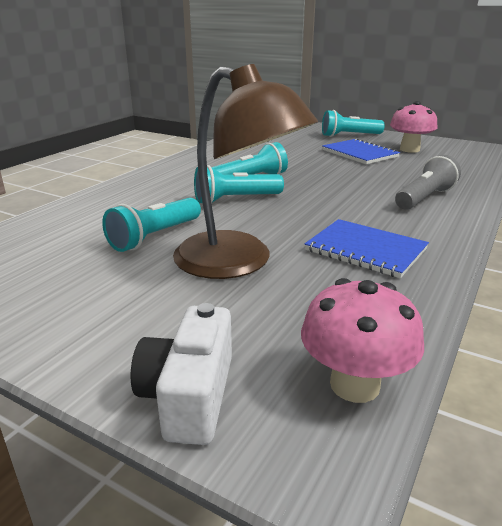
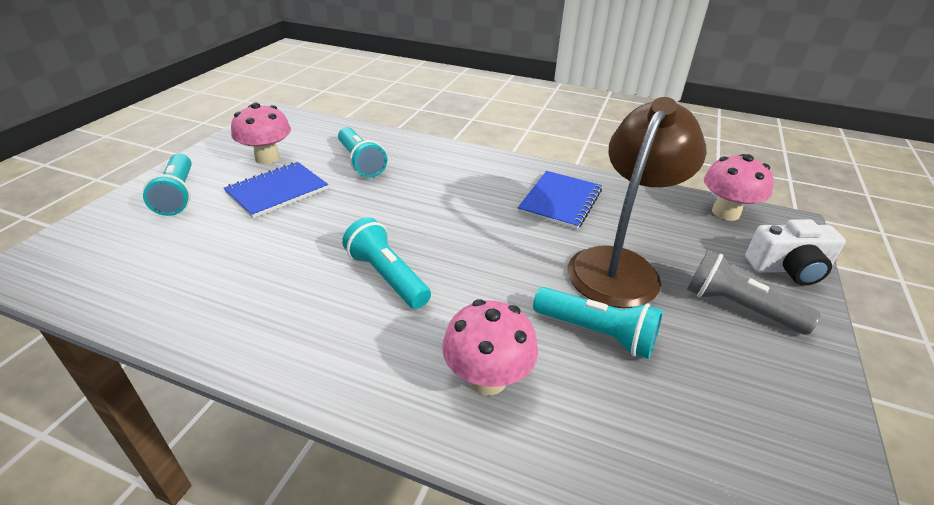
camera: 100 degrees left, 10 degrees up
(140, 200) = (487, 379): none -> pink mushroom
(235, 200) = (465, 283): turquoise flashlight -> turquoise flashlight (361, 162)
(424, 198) = (435, 166): grey flashlight -> grey flashlight (738, 307)

